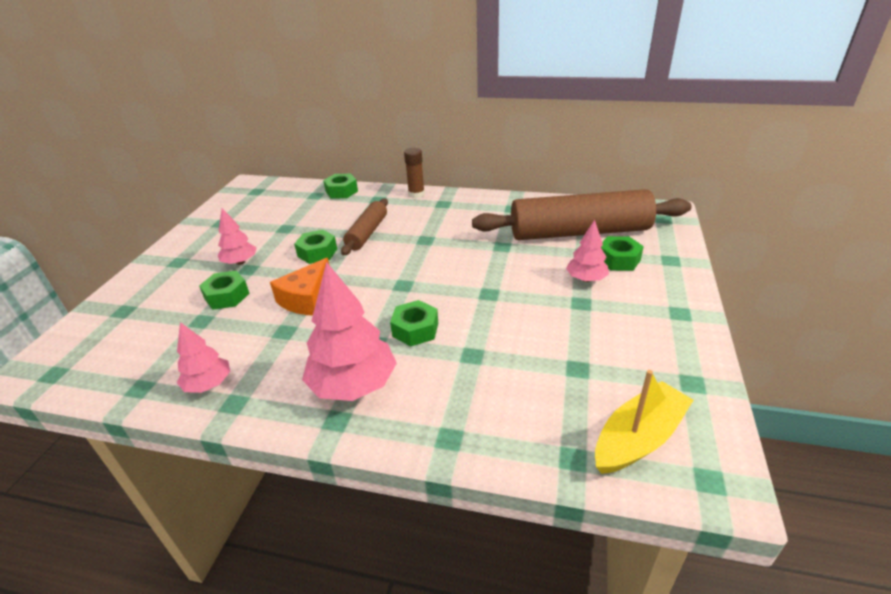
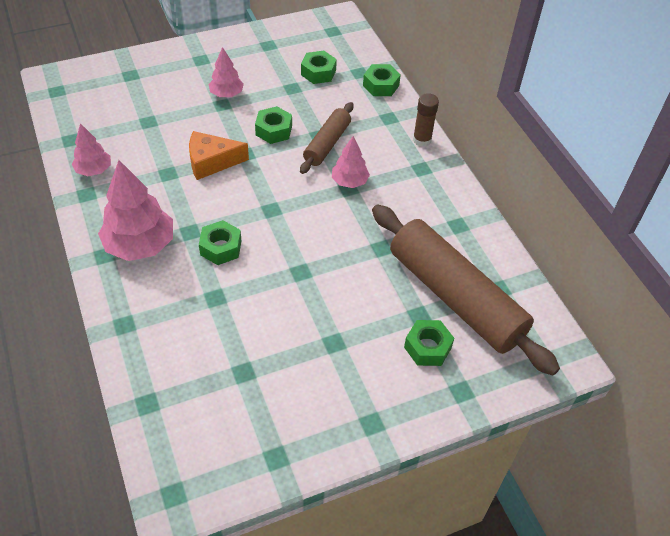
camera: 50 degrees right, 15 degrees up
(227, 296) = (182, 116): green nut -> green nut (318, 72)
(367, 233) = (327, 144): brown rolling pin -> brown rolling pin turned 45 degrees counterclockwise
(586, 279) = (374, 333): pink tree -> pink tree (349, 181)
(638, 438) = (189, 437): yellow boat -> none

